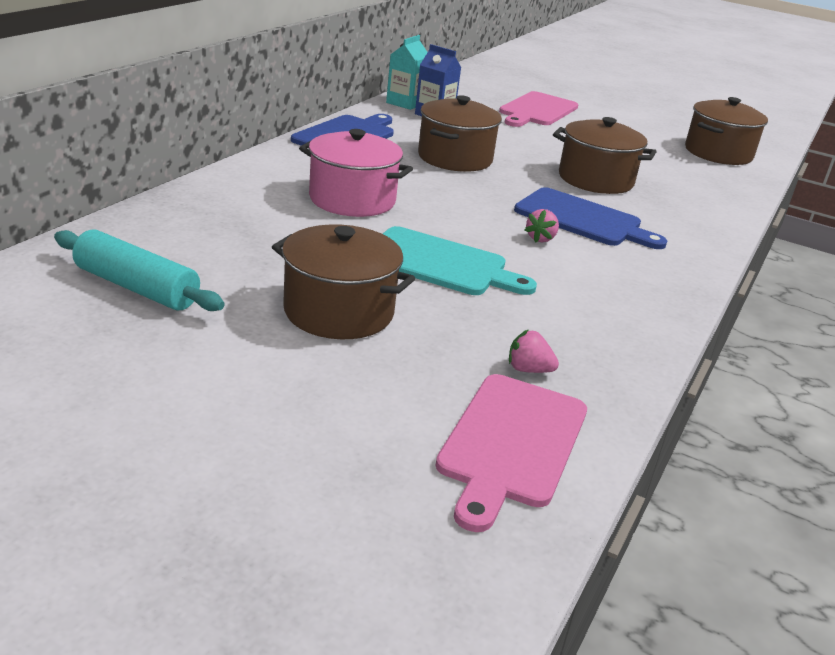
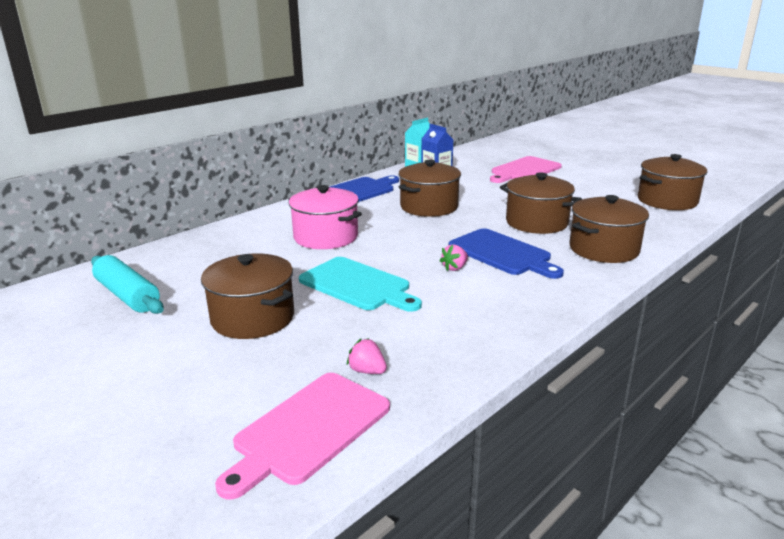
camera: 20 degrees right, 5 degrees down
(689, 213) = (603, 249): none -> brown pot

